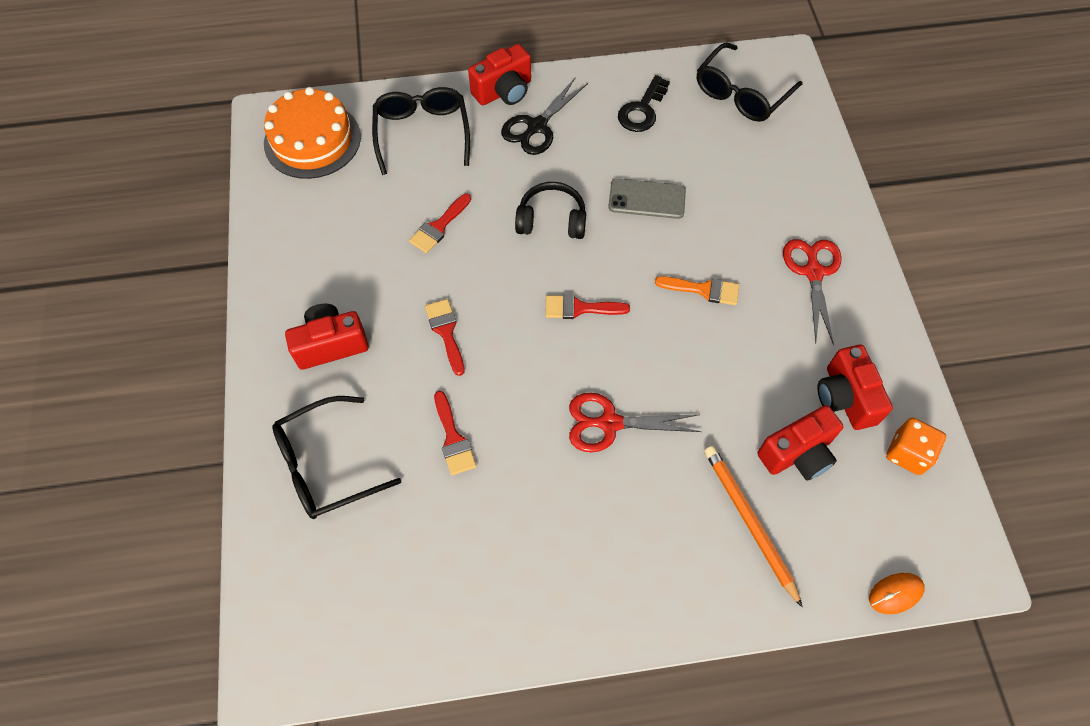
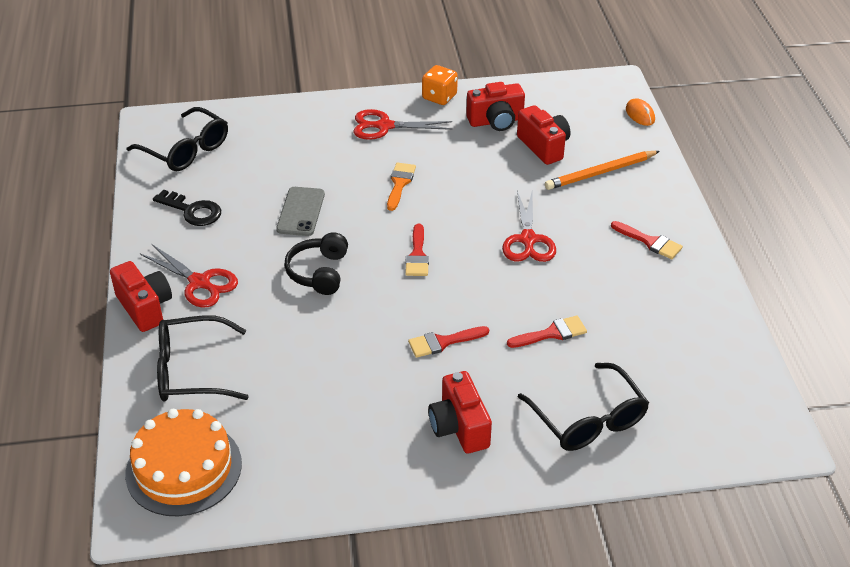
camera: 90 degrees left, 20 degrees down
(439, 226) = (319, 352): red brush -> red brush (650, 242)
(536, 127) = (200, 282): black scissors -> red scissors
(907, 453) = (538, 99): orange dice -> orange dice (439, 97)

